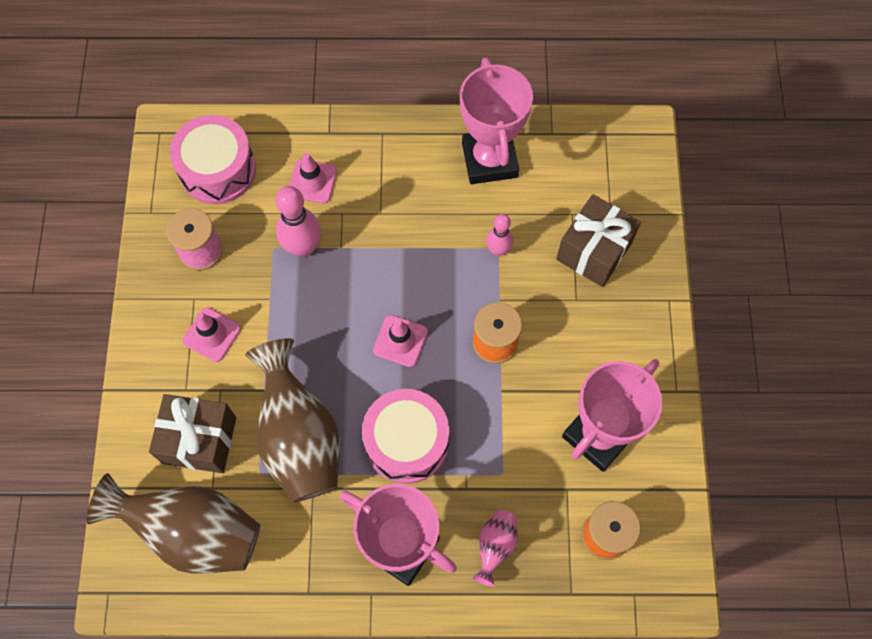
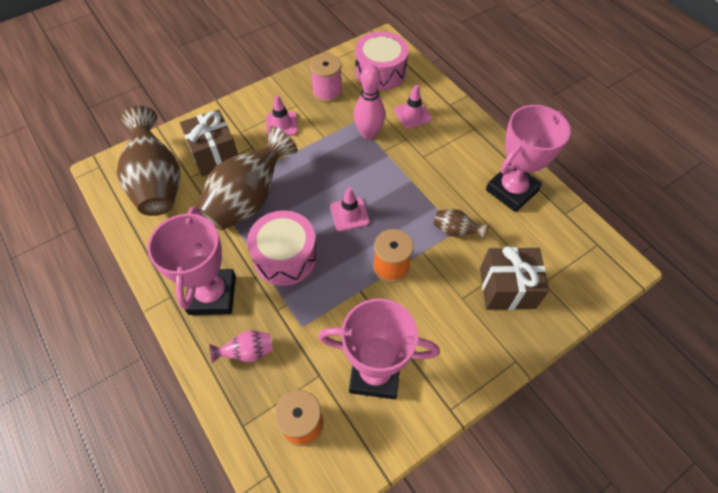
camera: 55 degrees right, 10 degrees down
(498, 250) = (456, 231): pink bowling pin -> brown vase

